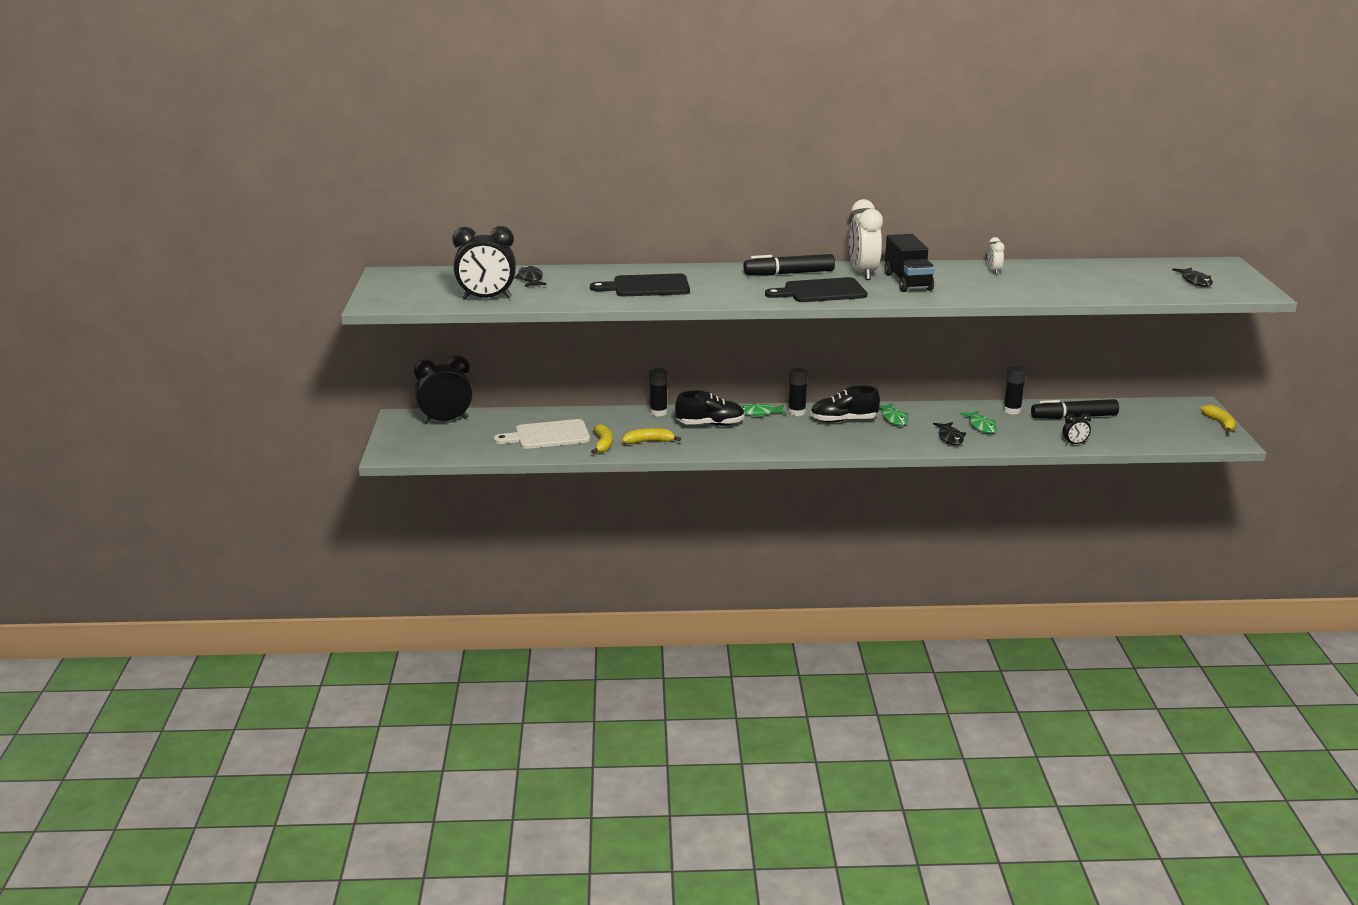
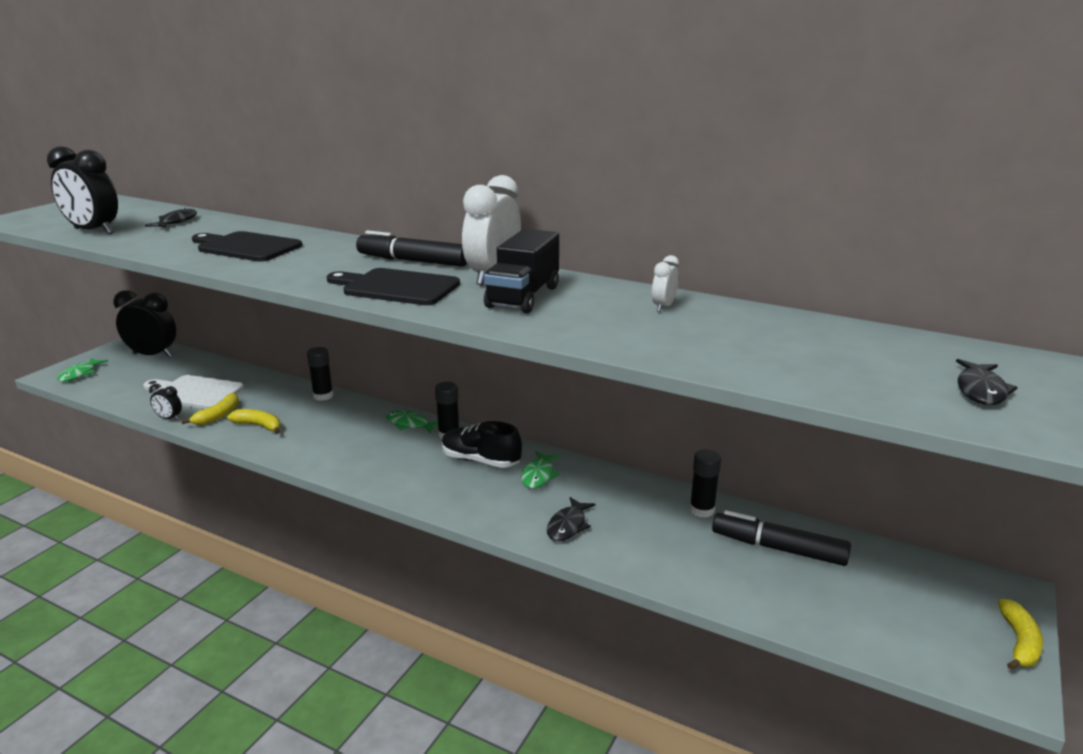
camera: 30 degrees right, 0 degrees up
(710, 424) = (344, 423): black shoe -> none
(981, 426) = (630, 521): green fish -> green fish (80, 374)
(1074, 444) = (727, 596): black clock -> black clock (169, 418)

